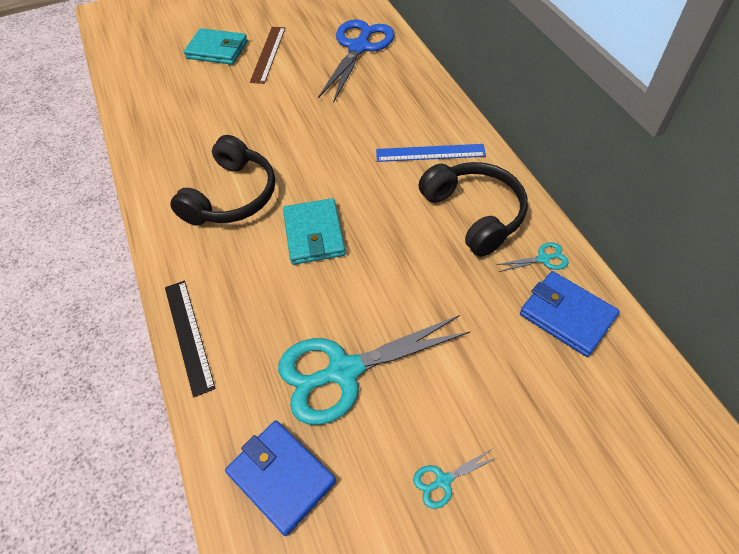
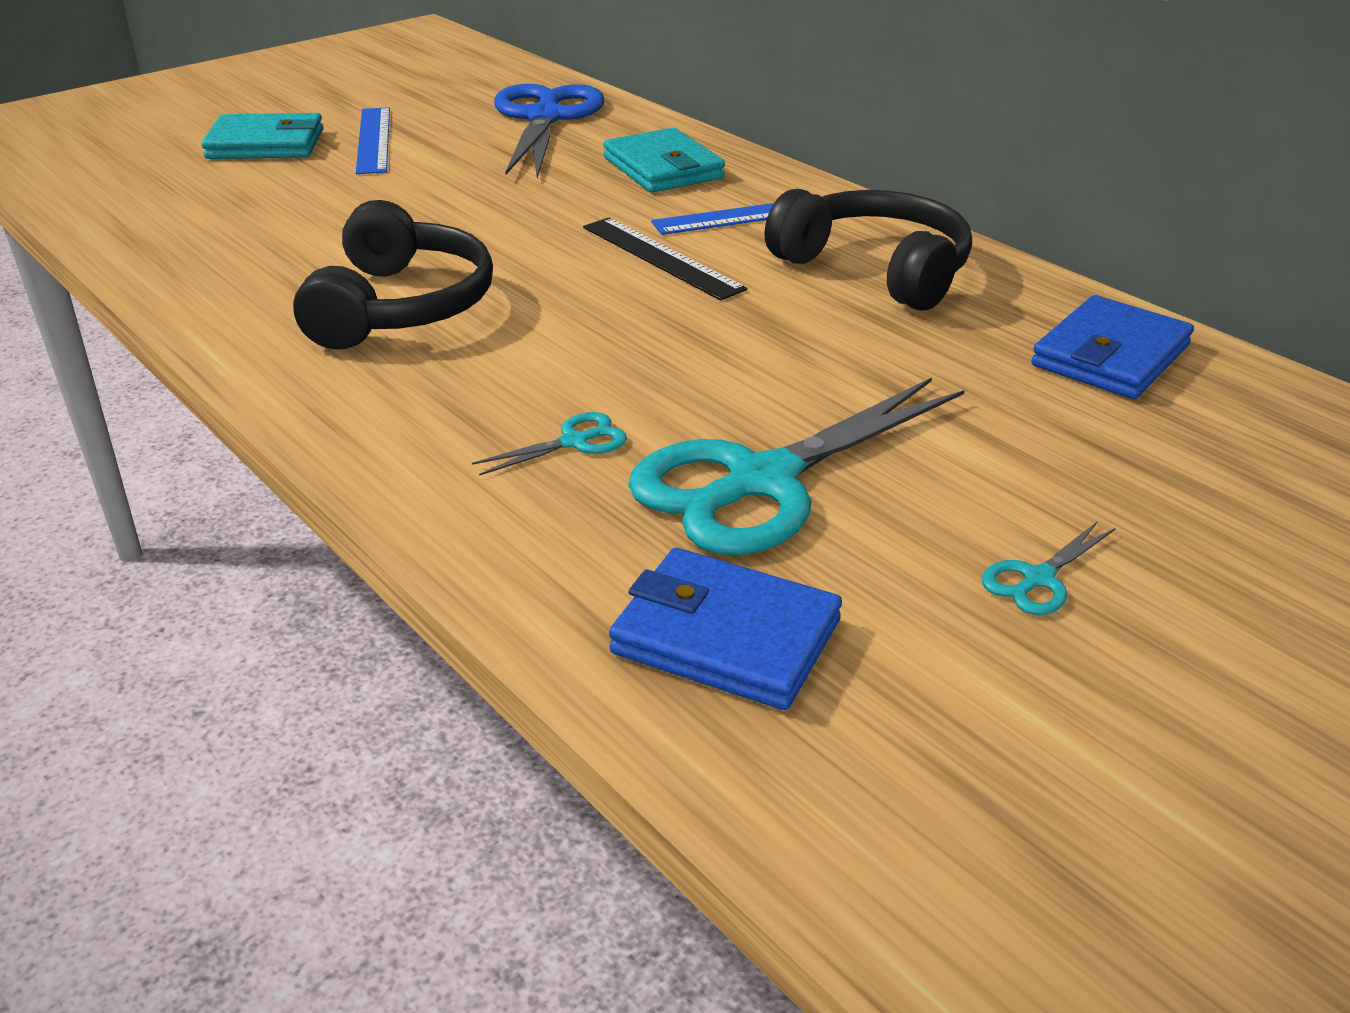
camera: 20 degrees left, 20 degrees down
(188, 335) = (412, 489): black ruler -> black ruler (661, 258)
(268, 54) = (373, 140): brown ruler -> blue ruler
(314, 234) = (595, 330): turquoise wallet -> turquoise wallet (663, 168)
(543, 259) = (1027, 302): turquoise scissors -> turquoise scissors (574, 442)
(567, 315) = (1110, 355): blue wallet -> blue wallet turned 75 degrees counterclockwise

